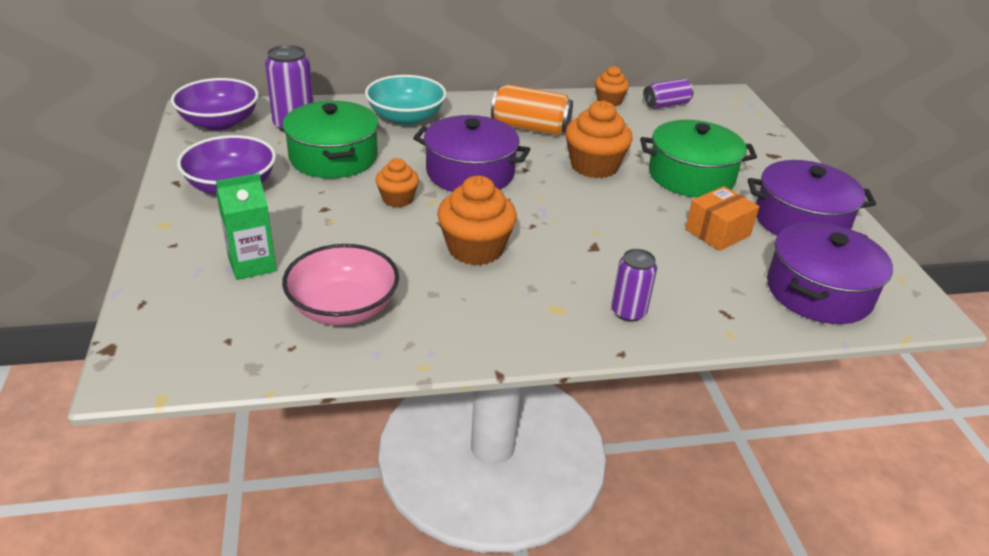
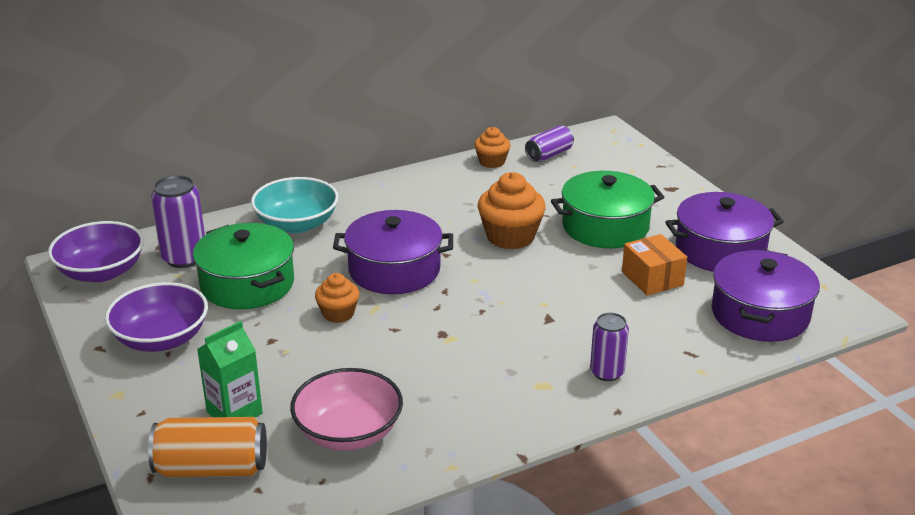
camera: 15 degrees left, 5 degrees down
(475, 249) = (440, 346): orange cupcake -> none
(530, 128) = (429, 209): orange can -> orange can (212, 468)
(717, 232) = (652, 278): orange box -> orange box turned 60 degrees counterclockwise

